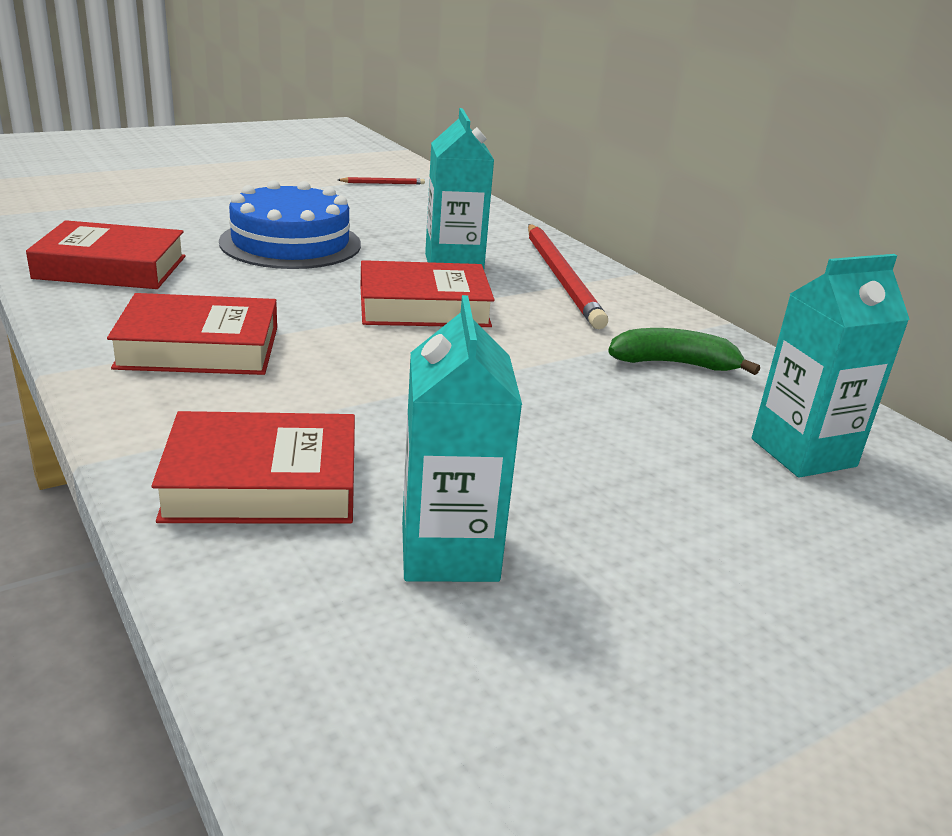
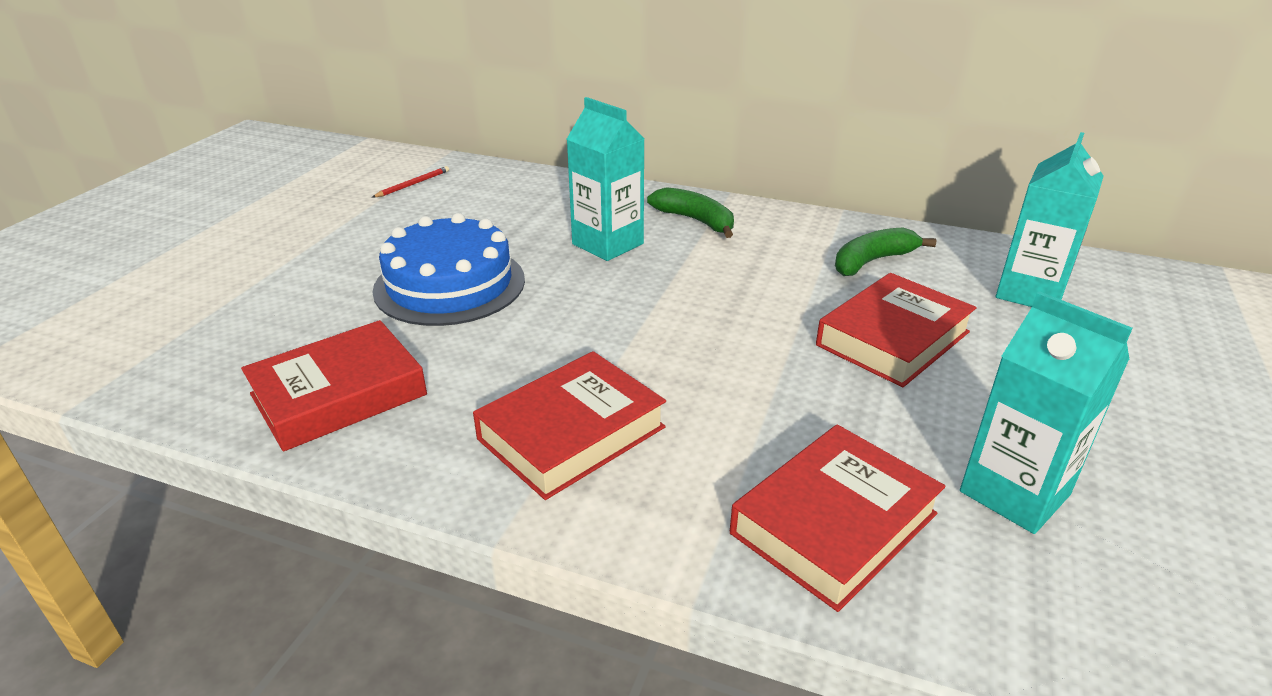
camera: 35 degrees left, 5 degrees up
(424, 306) = (656, 296): red book -> red book (892, 338)
(561, 278) = (695, 221): red pencil -> green banana

